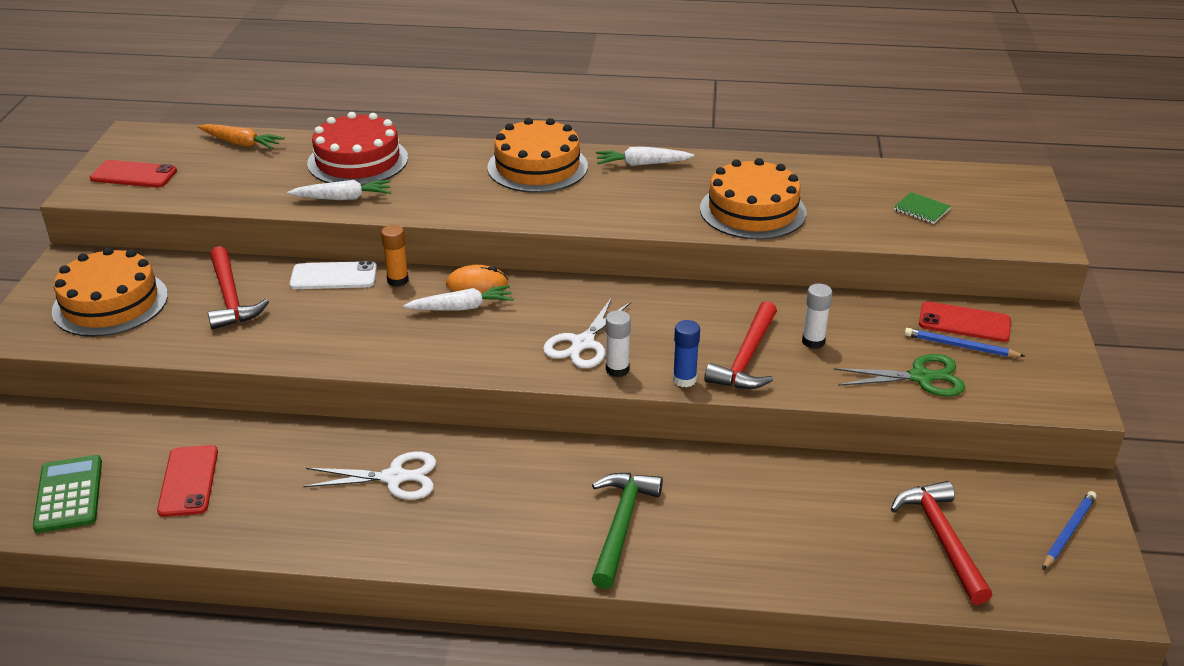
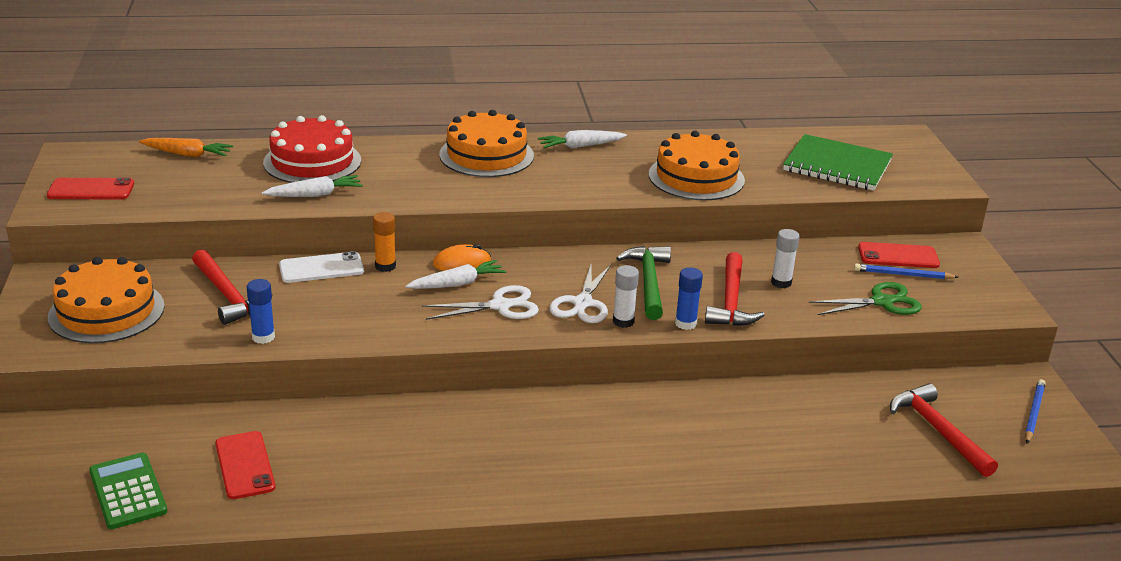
camera: 15 degrees left, 5 degrees down
(244, 347) = (263, 337): none -> blue glue stick
(394, 478) = (444, 439): white scissors -> white scissors (500, 306)
(621, 525) = (667, 453): green hammer -> green hammer (648, 282)
(921, 209) = (837, 166): green notebook -> green notebook, size x2.36

